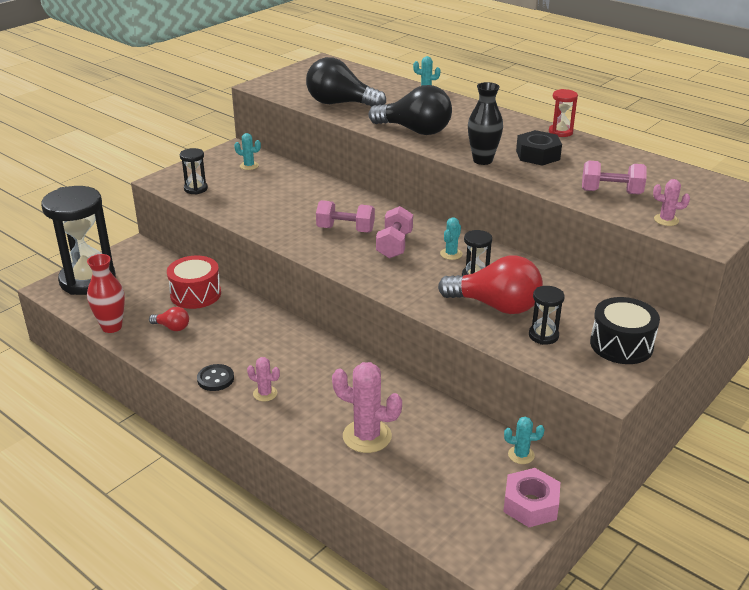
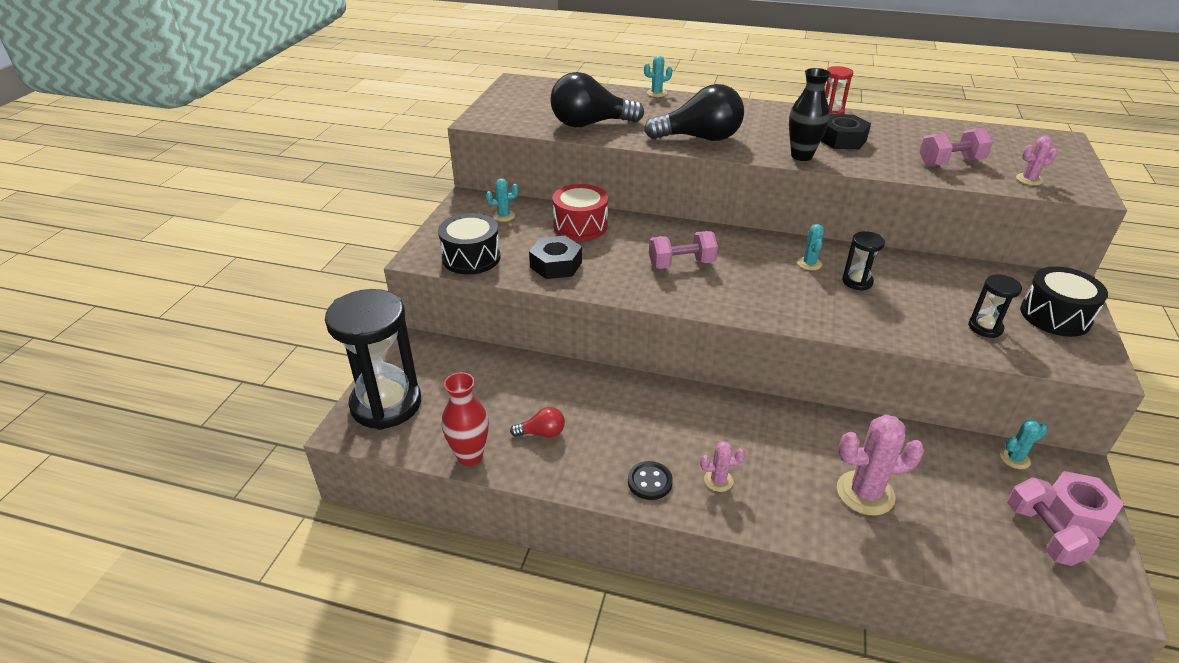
camera: 25 degrees left, 5 degrees up
(195, 294) = (531, 382): red drum -> red drum (580, 226)
(196, 189) = (471, 258): black hourglass -> black drum
(250, 207) = (556, 265): none -> black nut
(394, 245) = (747, 269): pink dumbbell -> pink dumbbell (1043, 534)
(496, 306) = (910, 308): red light bulb -> none

